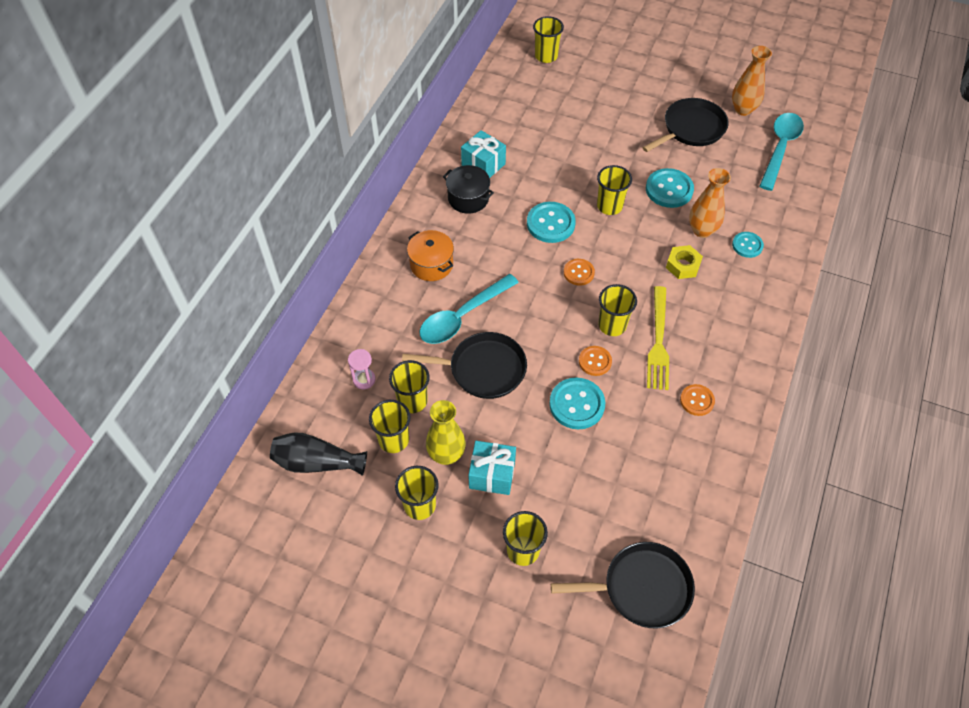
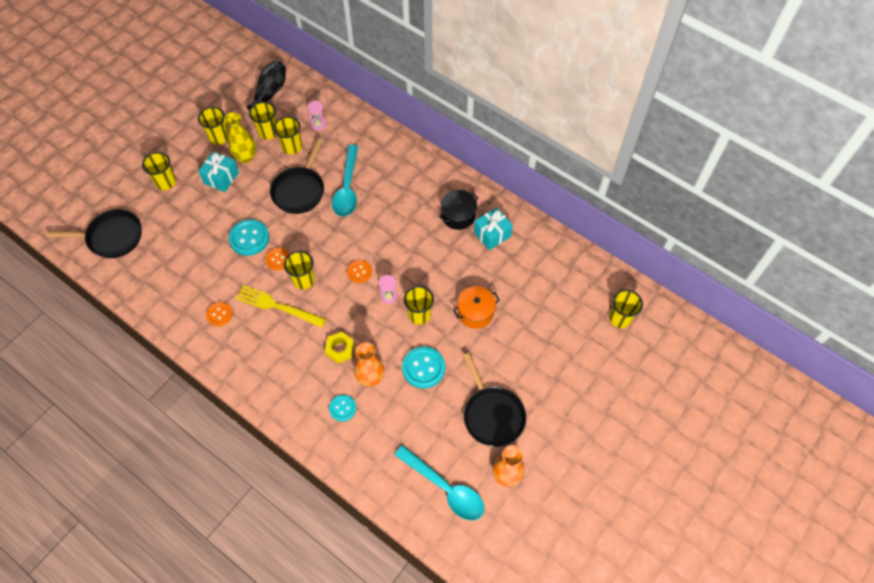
camera: 105 degrees right, 5 degrees up
(431, 264) = (400, 179): orange pot -> orange pot (475, 312)
(462, 316) = (347, 188): turquoise spoon -> turquoise spoon turned 150 degrees counterclockwise
(550, 223) = (414, 266): turquoise button -> none
(599, 238) = (389, 296): none -> pink hourglass
(642, 588) = (112, 237): black pan -> black pan turned 105 degrees counterclockwise

